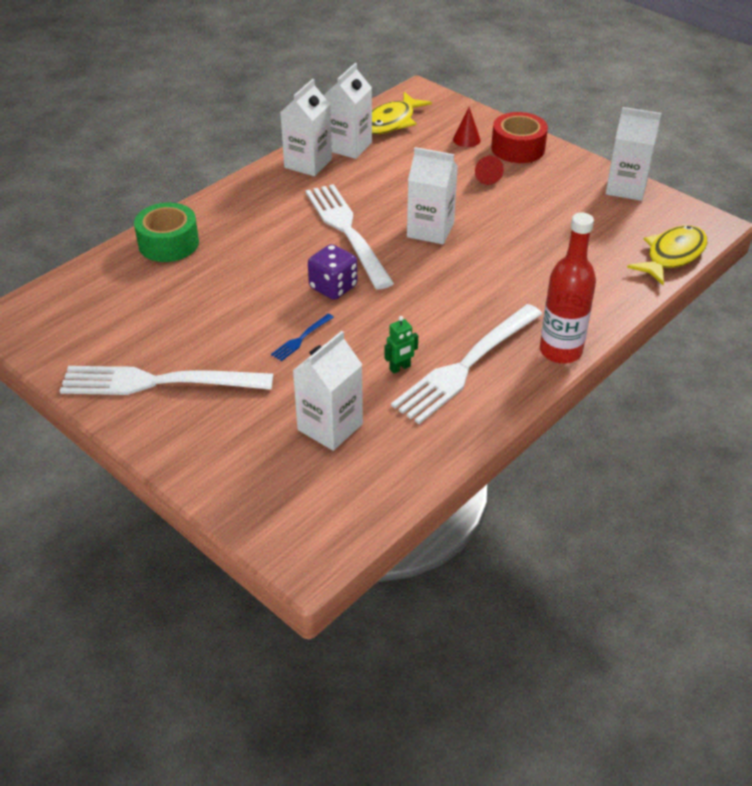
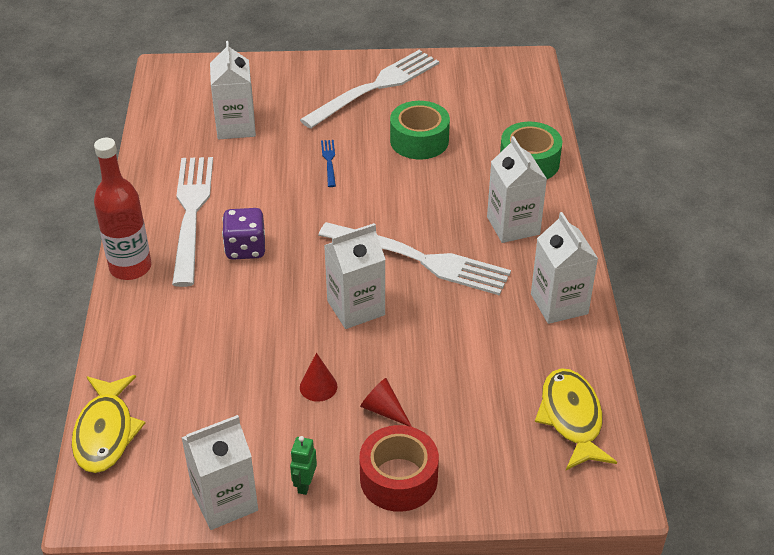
camera: 135 degrees right, 0 degrees up
(209, 309) = (419, 140): none -> green tape
(333, 287) = (361, 208): purple dice -> purple dice (245, 248)
(348, 146) = (558, 351): white carton -> white carton (513, 225)
(400, 368) = (236, 184): green robot -> green robot (304, 484)
(466, 139) = (465, 450): red cone -> red cone (318, 386)

